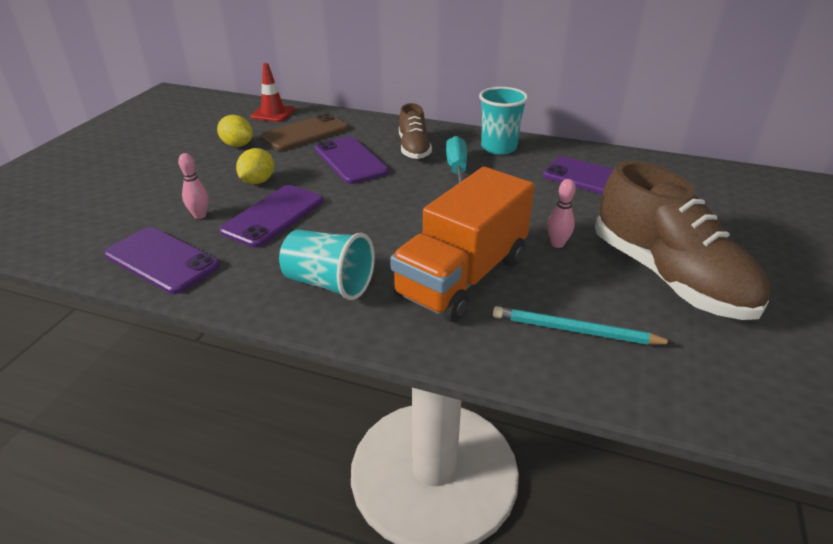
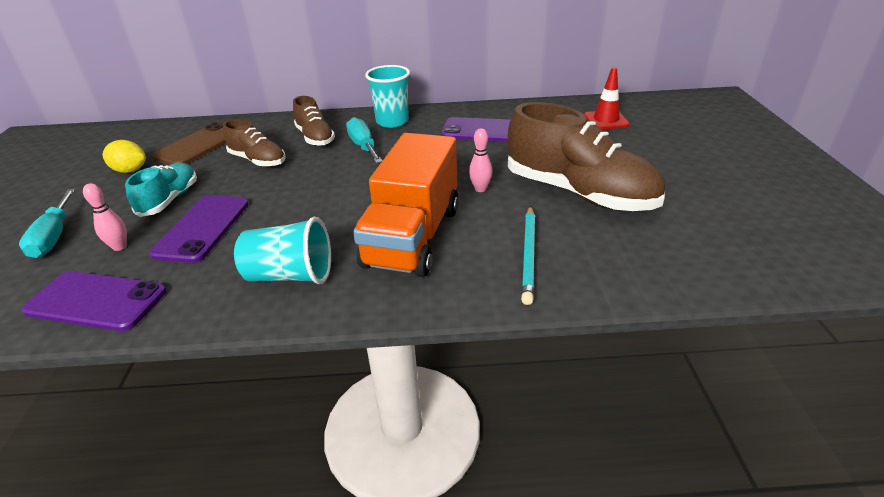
camera: 20 degrees left, 0 degrees up
(154, 193) = (54, 237): none -> turquoise screwdriver
(258, 181) = (170, 200): yellow lemon -> turquoise shoe
(273, 113) = (155, 133): red traffic cone -> red traffic cone (606, 120)
(350, 160) = (258, 160): purple phone -> brown shoe
(575, 331) = (529, 255): turquoise pencil -> turquoise pencil turned 75 degrees counterclockwise

